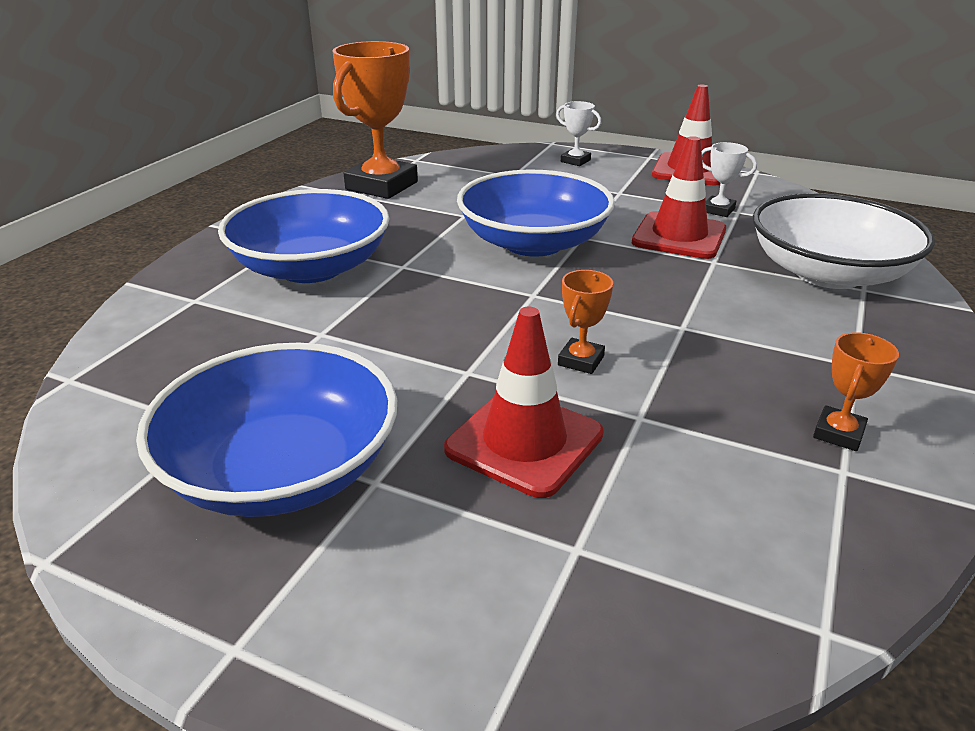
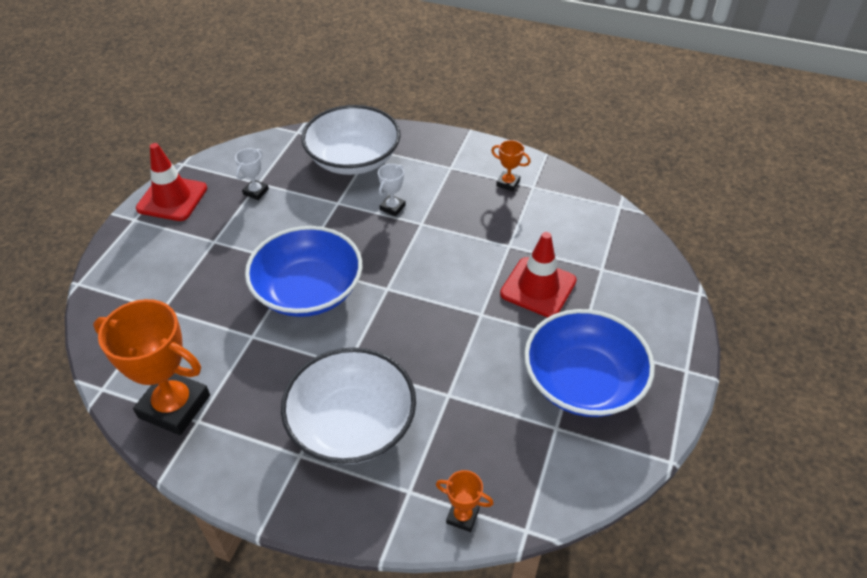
camera: 95 degrees left, 15 degrees up
(311, 268) = (352, 423): blue bowl -> white bowl
(575, 161) = (134, 266): white trophy -> white trophy (392, 207)
(581, 360) = (462, 266): orange trophy -> orange trophy (462, 516)
(679, 236) = (299, 215): red traffic cone -> none

